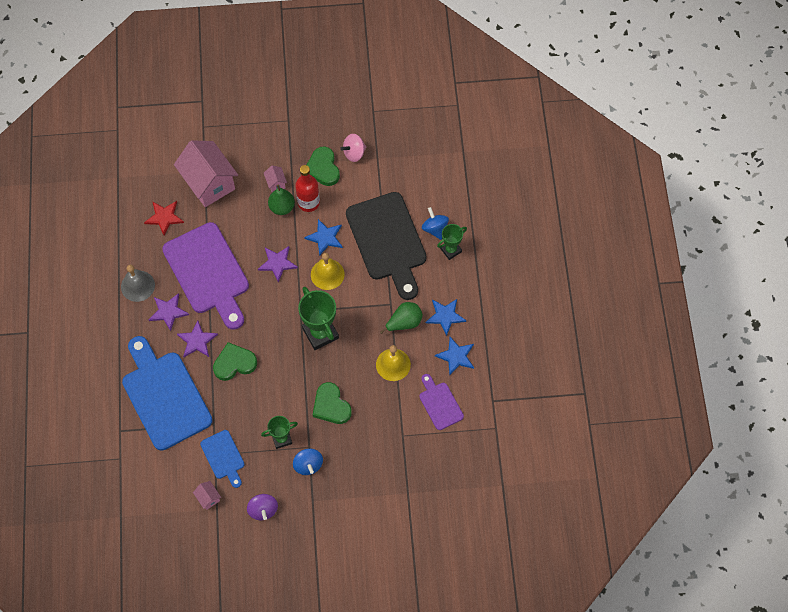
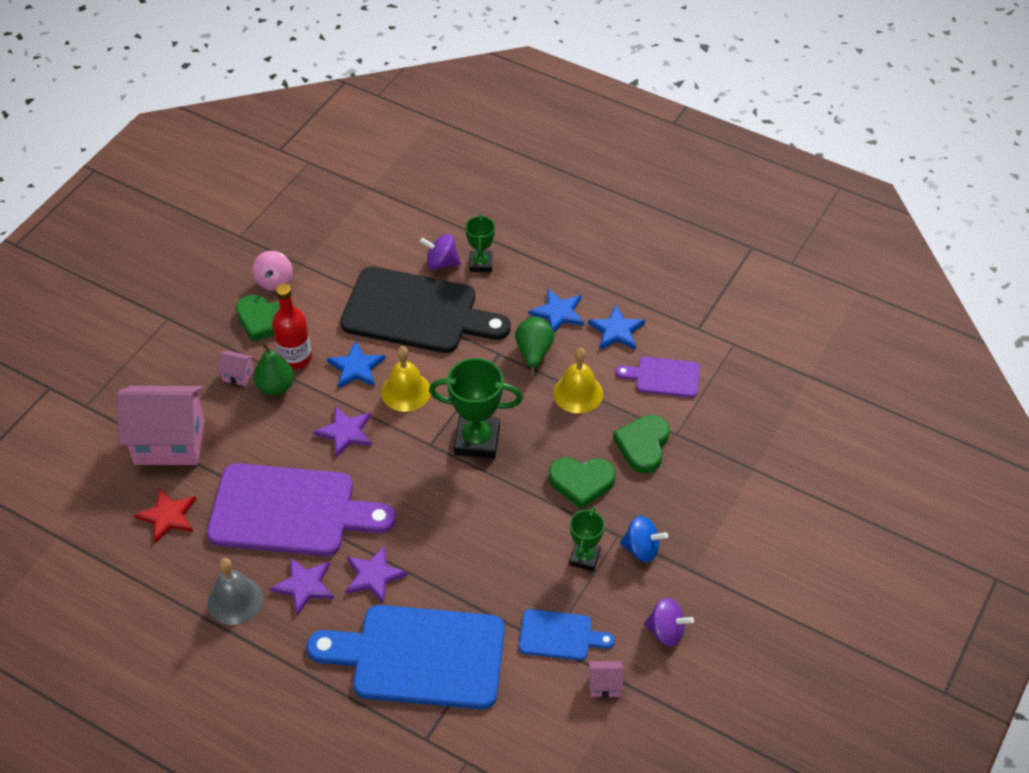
camera: 55 degrees left, 15 degrees down
(234, 363) = (440, 552): green heart -> green heart (643, 445)
(435, 229) = (441, 263): blue spinning top -> purple spinning top

